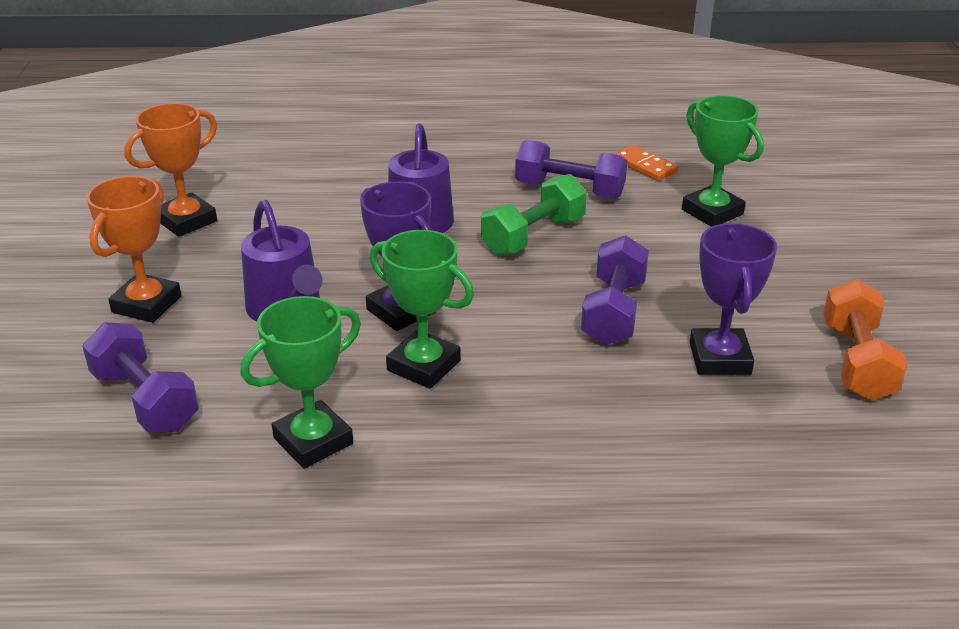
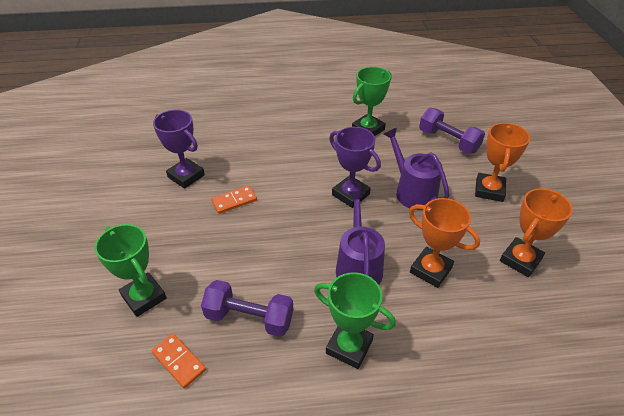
camera: 175 degrees right, 10 degrees up
(320, 217) = (430, 270): none -> orange trophy
(423, 366) = (331, 164): green trophy -> green trophy (349, 346)
(533, 236) = (278, 260): green dumbbell -> none
(613, 312) = (234, 201): purple dumbbell -> orange domino
(720, 358) = (186, 176): purple trophy -> purple trophy turned 45 degrees counterclockwise
(856, 362) = (118, 178): orange dumbbell -> none

